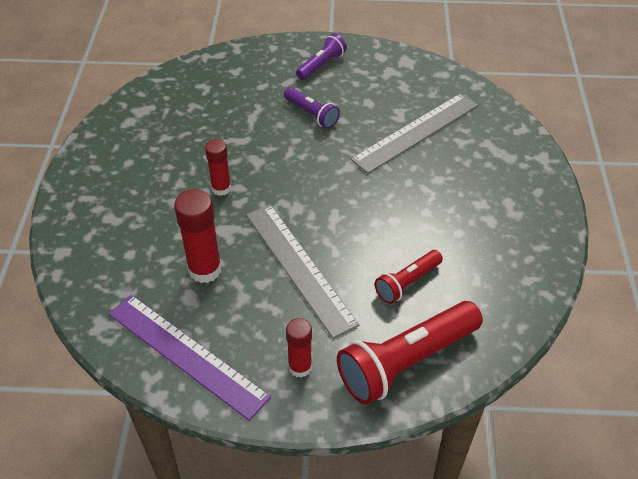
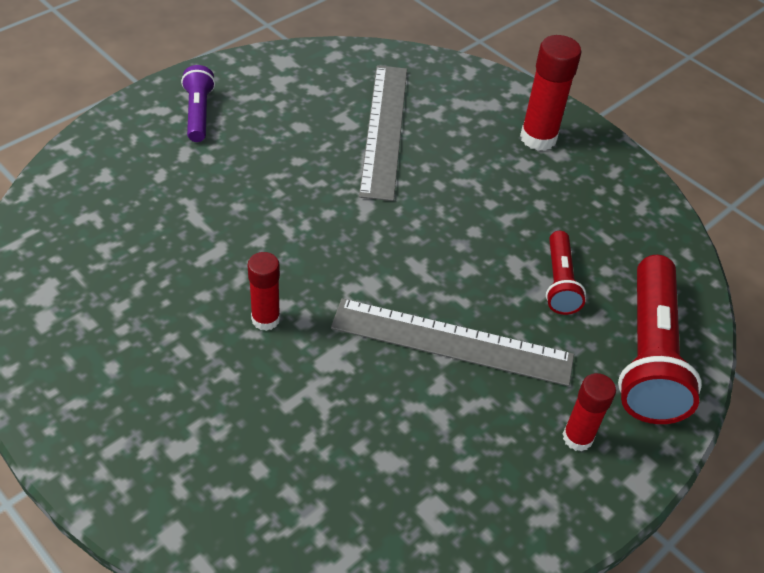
camera: 50 degrees left, 0 degrees up
(187, 354) = (464, 520): purple ruler -> none
(205, 270) = (365, 419): red glue stick -> red glue stick (538, 138)
(311, 114) = (258, 174): purple flashlight -> none

